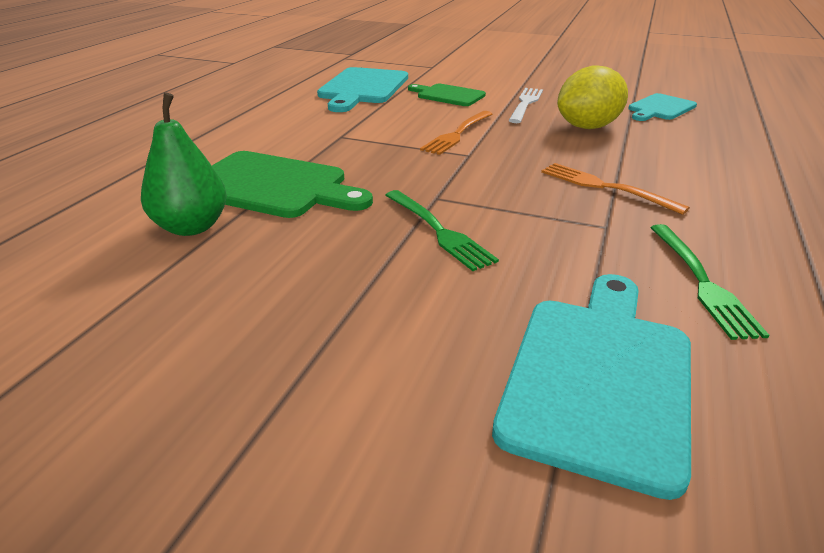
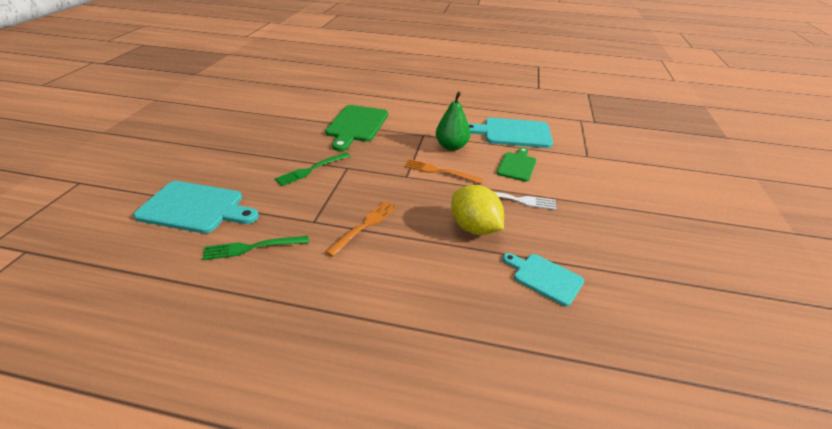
camera: 80 degrees right, 5 degrees up
(192, 227) = (318, 115): green pear -> green pear (451, 146)

